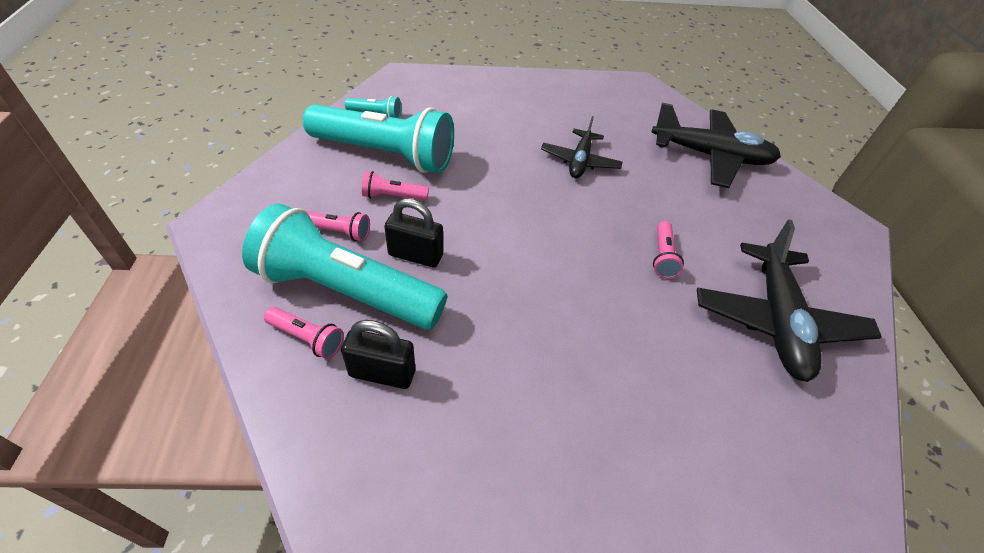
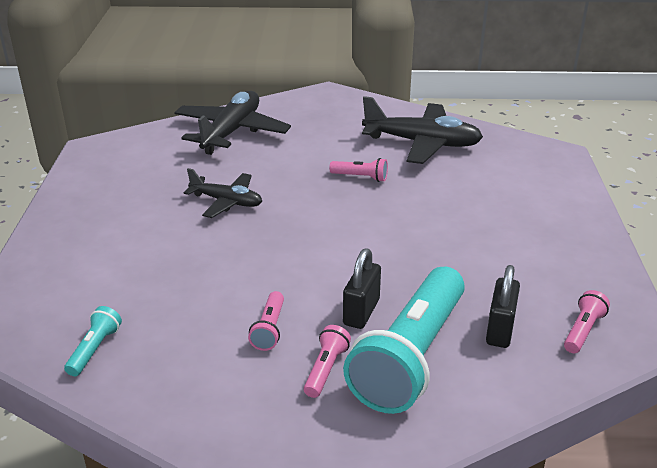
camera: 80 degrees left, 15 degrees down
(307, 338) = (471, 379): pink flashlight -> pink flashlight (583, 331)
(385, 154) = (188, 338): turquoise flashlight -> none

